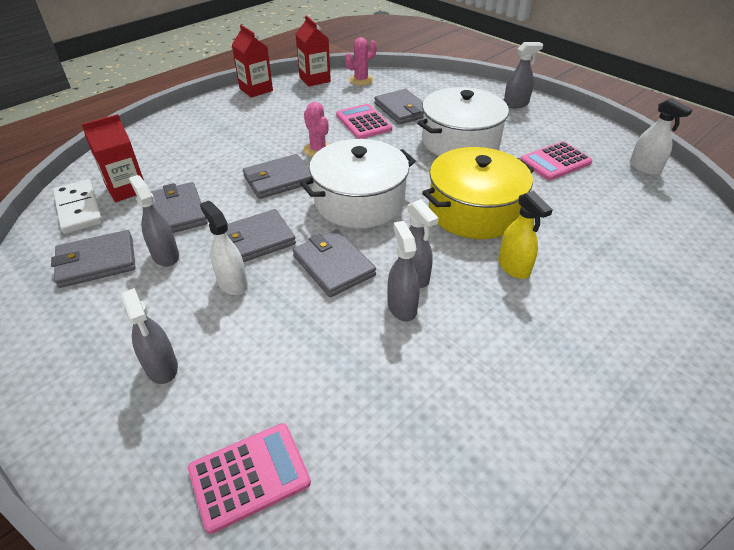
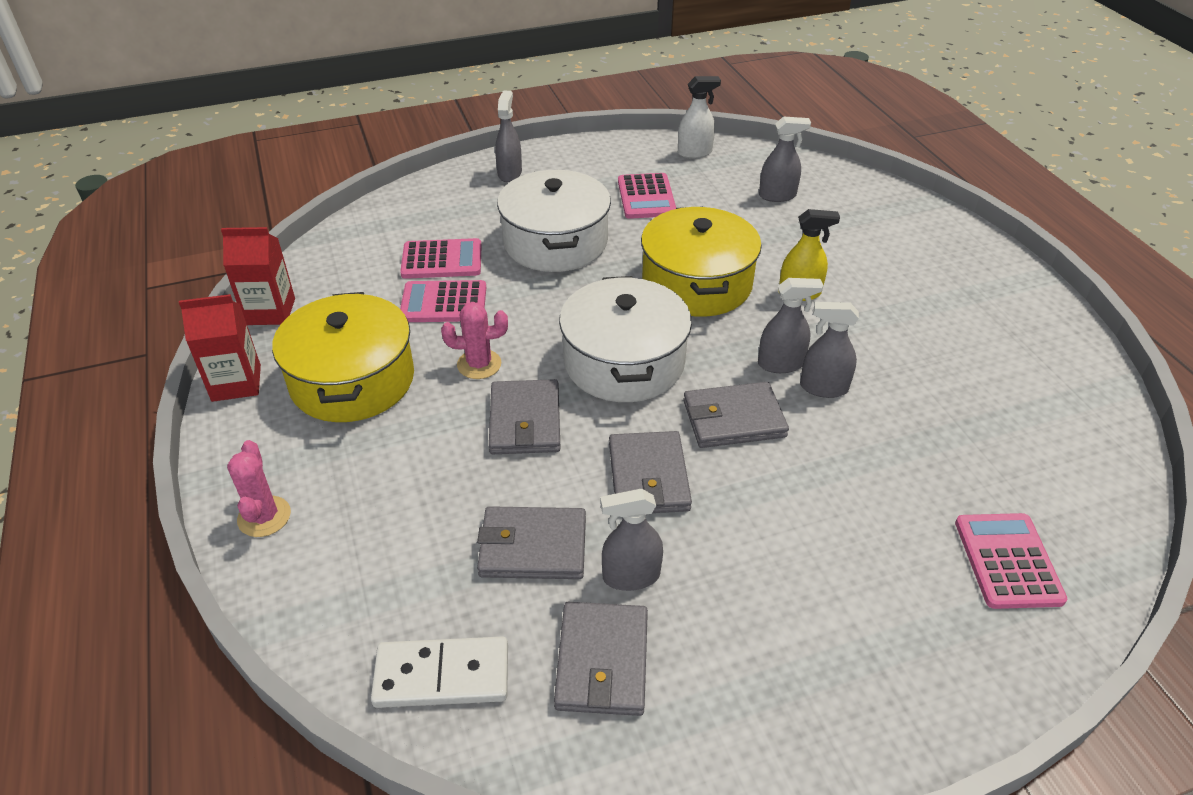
camera: 65 degrees left, 0 degrees up
(126, 189) = (426, 602): red carton -> none
(161, 367) = (842, 611): grey spray bottle -> grey spray bottle (777, 196)
(232, 283) = (722, 516): white spray bottle -> none
(278, 117) = (352, 380): none -> yellow pot
(361, 80) = (322, 268): pink cactus -> pink cactus (264, 517)
(402, 110) = (442, 260): grey wallet -> pink calculator

